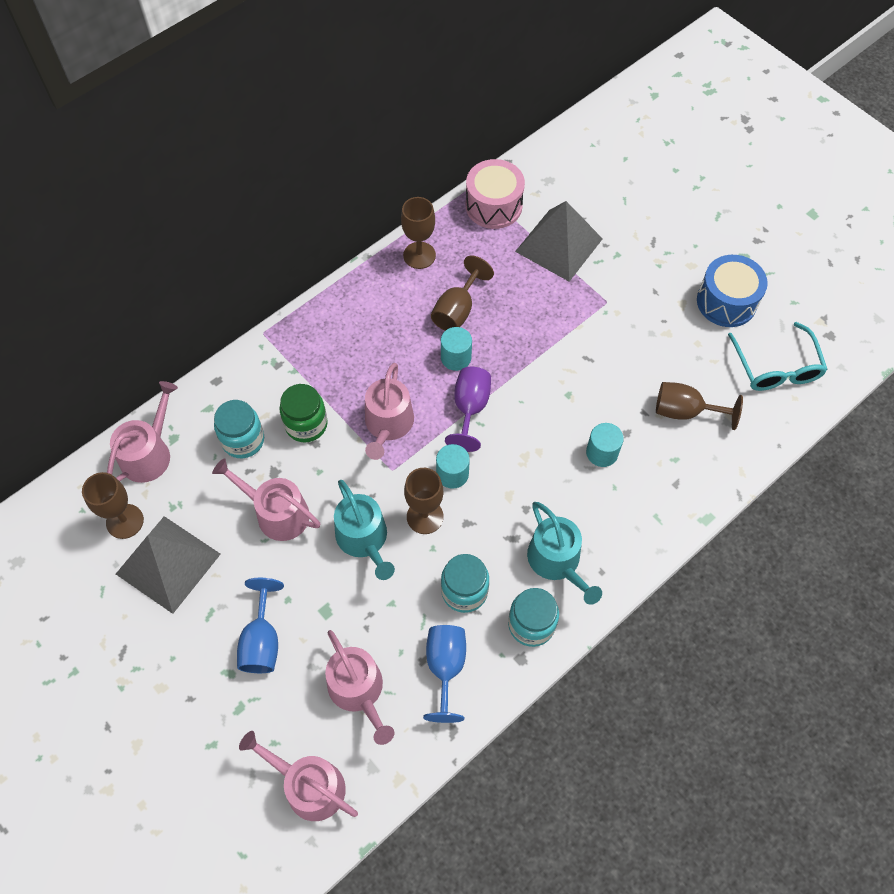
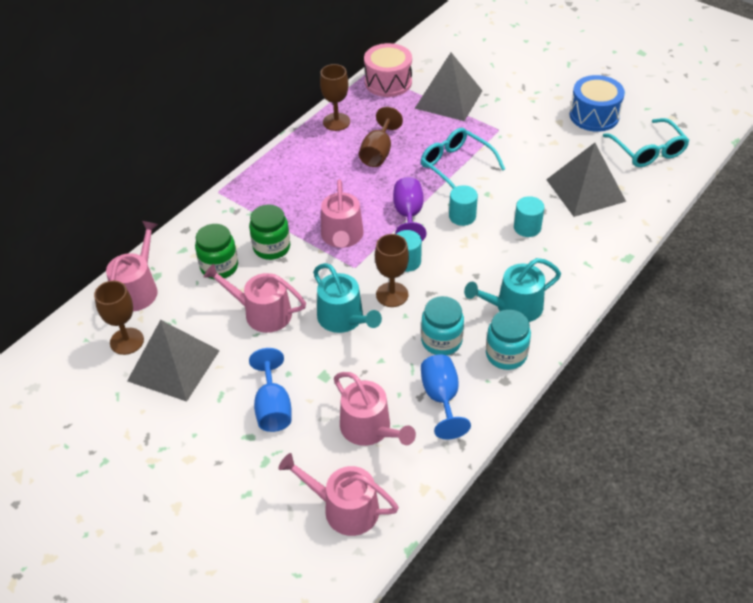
camera: 10 degrees left, 15 degrees down
(243, 440) = (219, 267): turquoise jar -> green jar
(456, 358) = (386, 183): turquoise cylinder -> turquoise cylinder (462, 216)
(542, 347) = (456, 166): none -> turquoise glasses
(557, 561) = (514, 307): turquoise watering can -> turquoise watering can turned 105 degrees clockwise
(685, 411) = (585, 190): brown goblet -> grey pyramid

